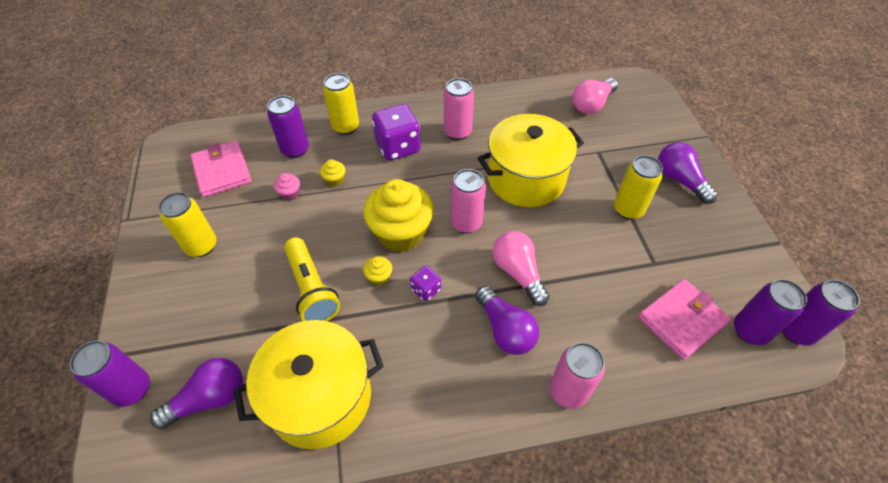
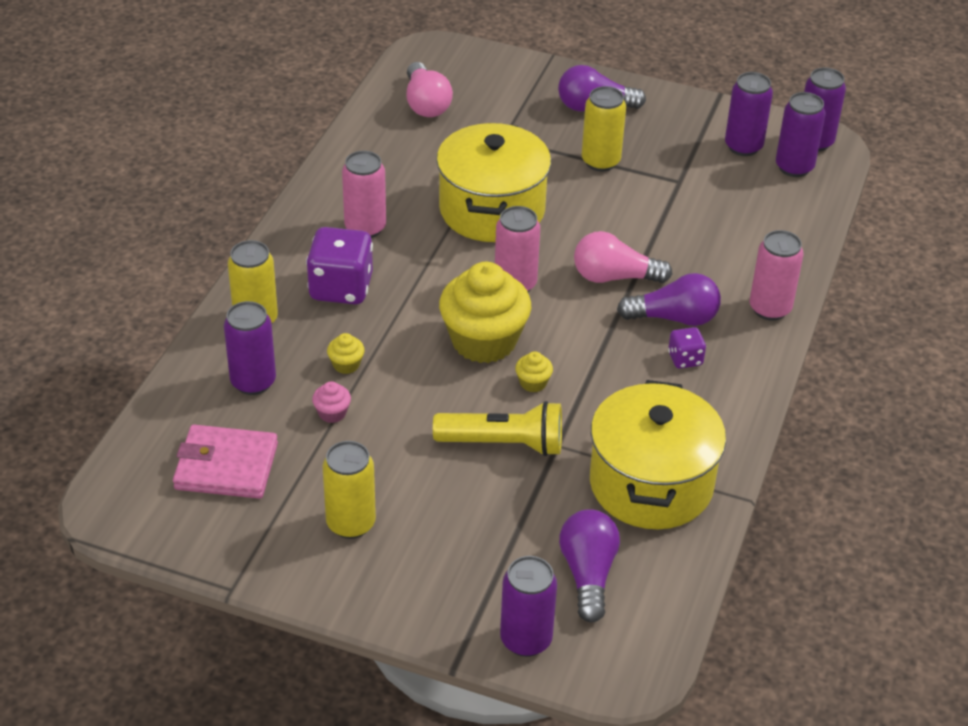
camera: 60 degrees left, 10 degrees down
(426, 289) = (580, 353): purple dice -> purple dice (685, 359)
(681, 320) = (753, 200): pink wallet -> none
(735, 285) = (743, 146): none -> purple can

